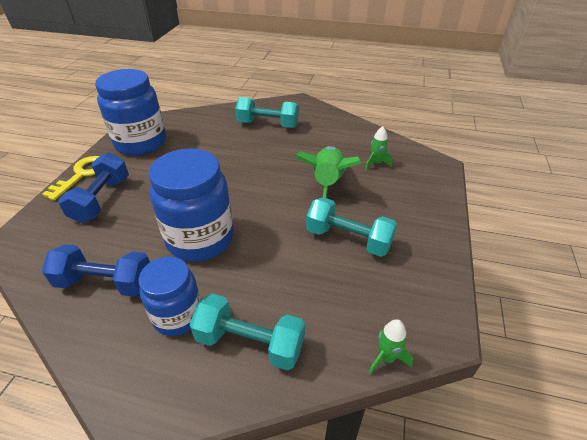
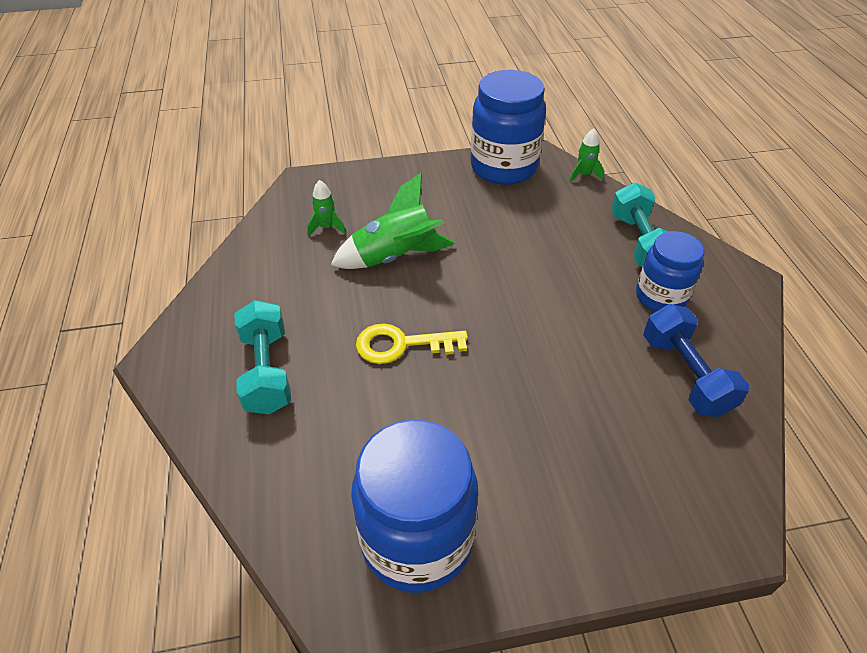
camera: 115 degrees left, 5 degrees up
(82, 174) = (559, 569): yellow key -> yellow key (402, 345)
(101, 200) = (586, 484): blue dumbbell -> none
(200, 239) = (565, 328): blue jar -> blue jar (503, 167)
(348, 239) = (478, 219): turquoise dumbbell -> none

